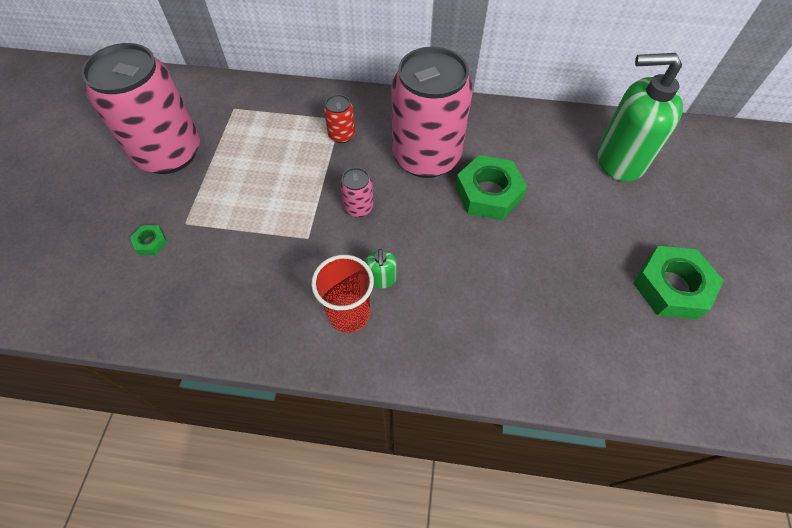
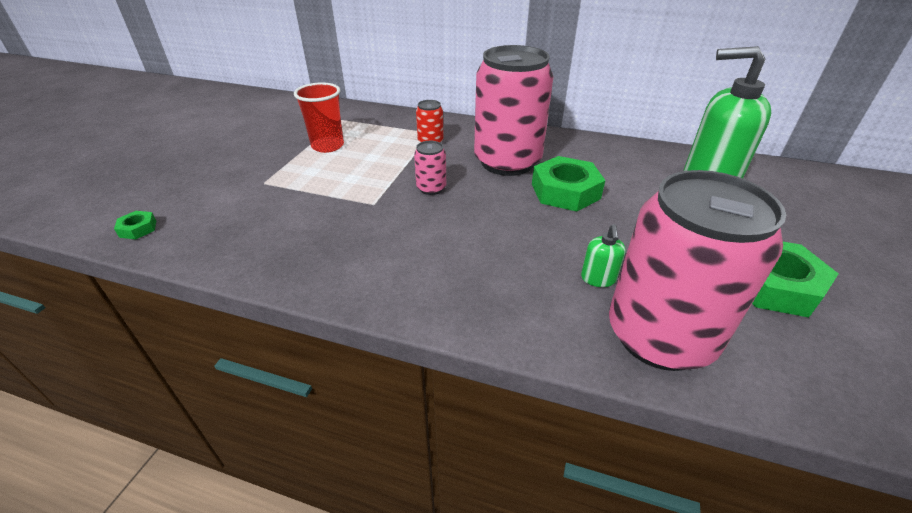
camera: 10 degrees right, 20 degrees down
(151, 242) = (226, 192): green nut -> green nut (138, 229)
(169, 153) = (272, 139): pink can -> pink can (659, 336)
(349, 314) = (395, 264): red cup -> red cup (327, 146)
(381, 279) = (438, 241): green soap dispenser -> green soap dispenser (598, 279)

